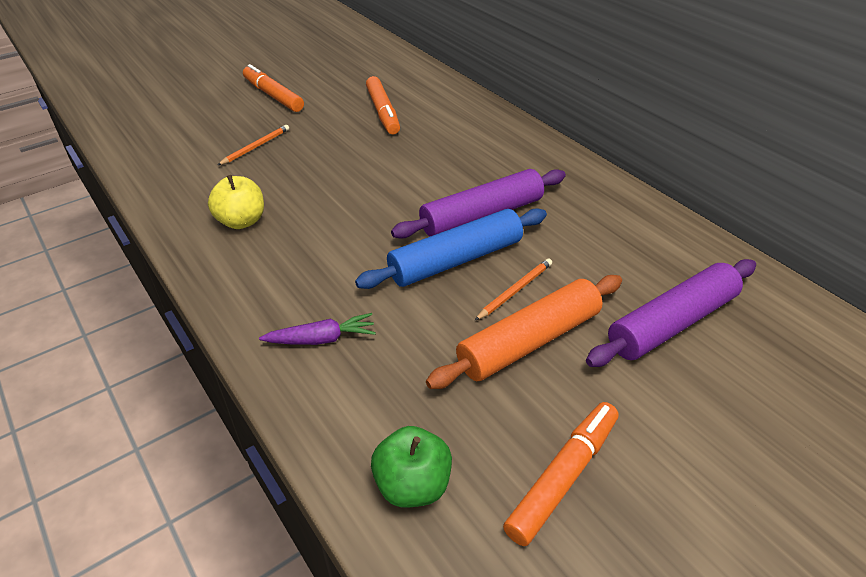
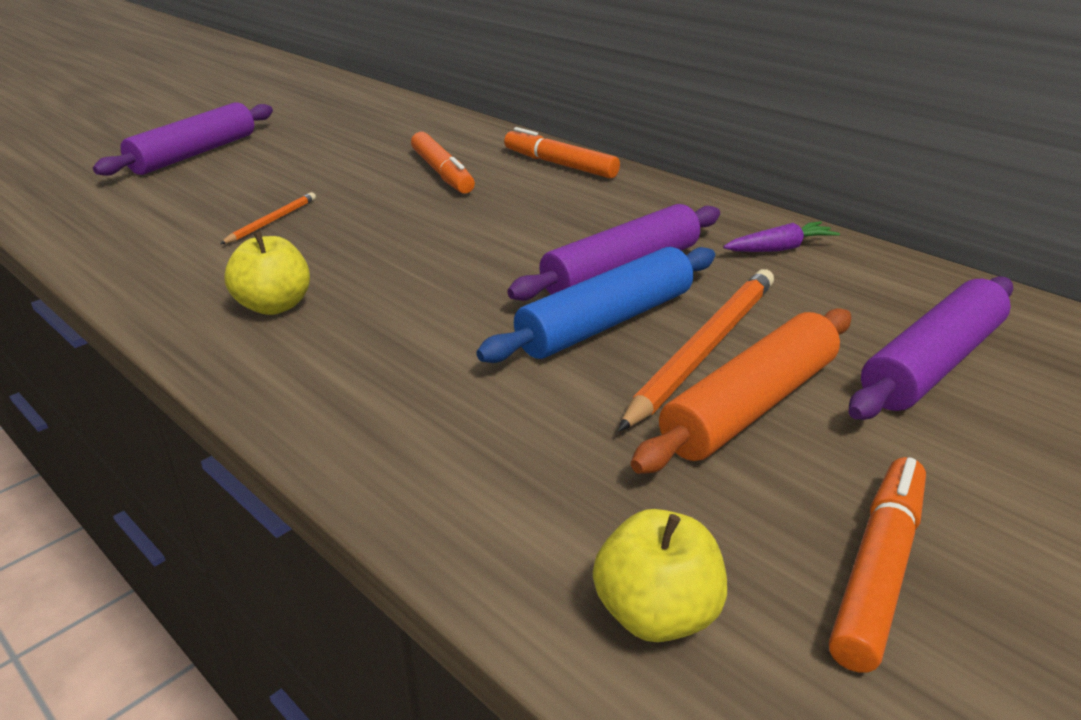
camera: 10 degrees left, 10 degrees down
(217, 79) = (194, 154): none -> purple rolling pin
(273, 95) = (281, 166): orange marker -> orange marker (560, 164)
(321, 339) = (442, 436): purple carrot -> purple carrot (780, 248)
(412, 485) = (656, 613): green apple -> yellow apple
(515, 290) = (704, 348): orange pencil -> orange pencil, size x1.95

